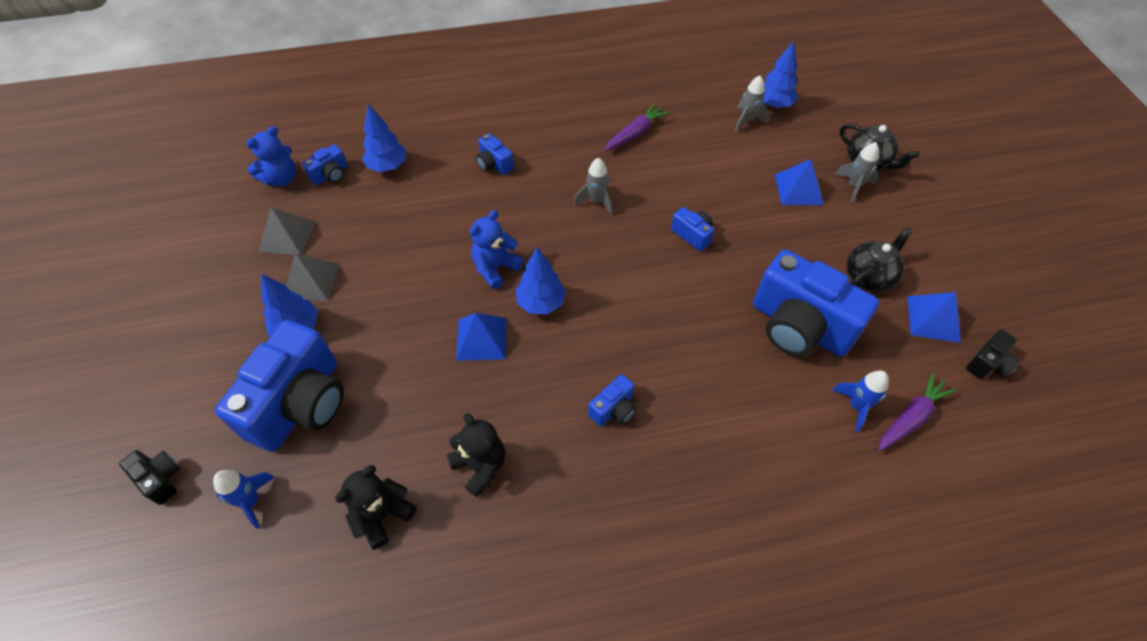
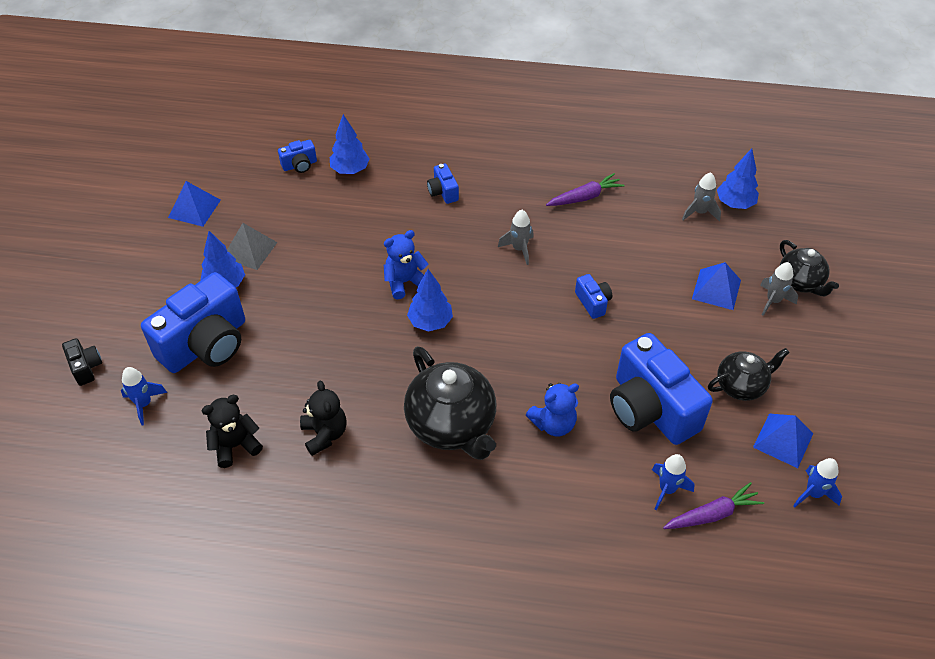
camera: 20 degrees right, 5 degrees down
(281, 178) = (258, 158): blue teddy bear -> blue teddy bear (553, 424)
(287, 236) = (245, 208): grey pyramid -> none
(481, 338) = (368, 336): blue pyramid -> blue pyramid (194, 208)
(613, 409) = (452, 425): blue camera -> black teapot
(987, 364) = (813, 493): black camera -> blue rocket

